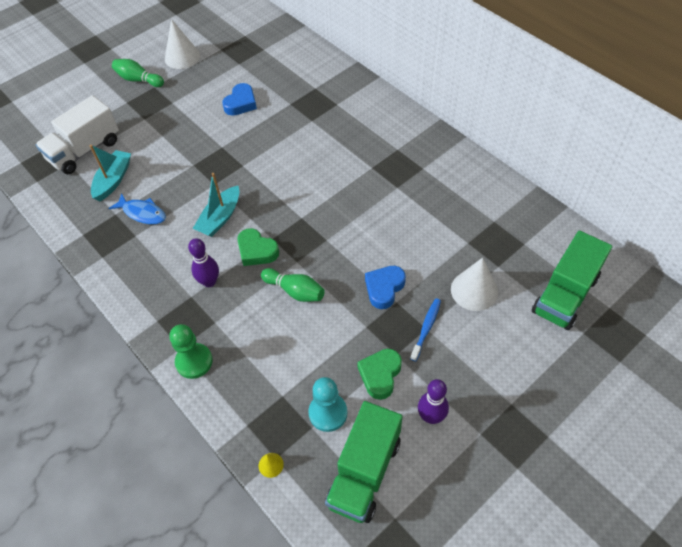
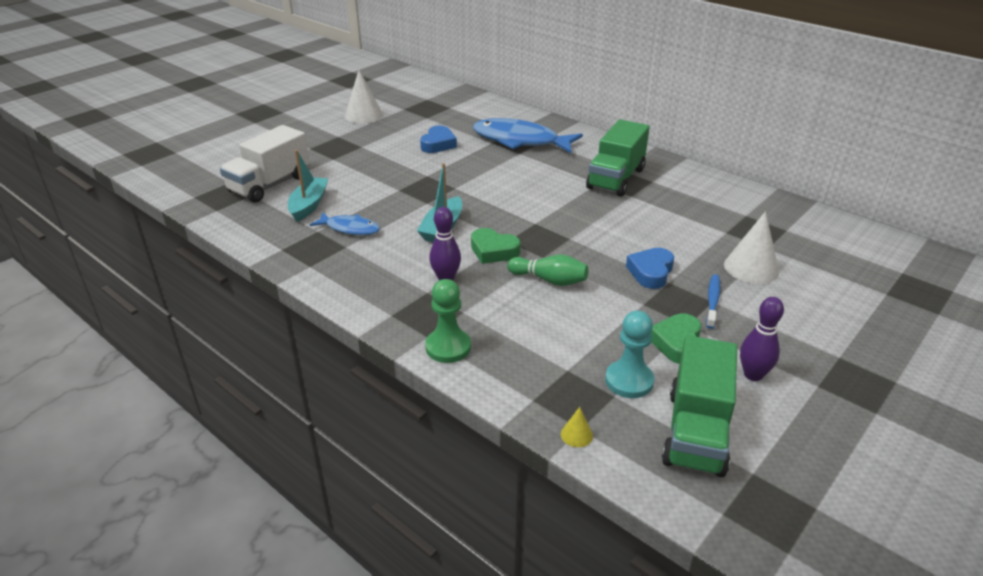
camera: 10 degrees left, 20 degrees down
(138, 80) = (319, 132): green bowling pin -> none
(316, 103) = (520, 141): none -> blue fish
(565, 295) = (850, 265): green truck -> green truck (616, 179)

